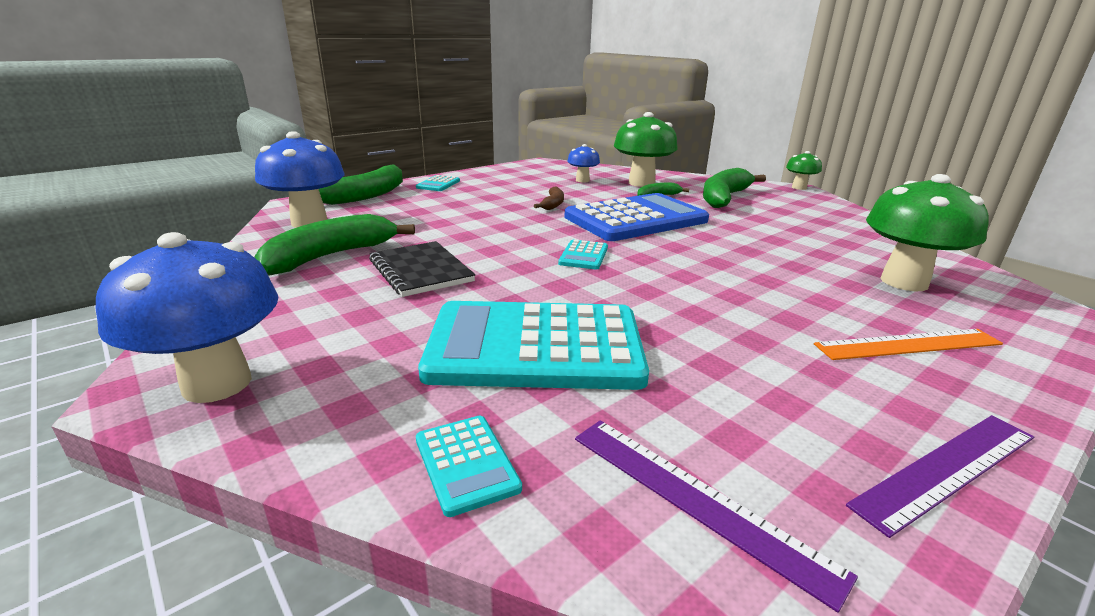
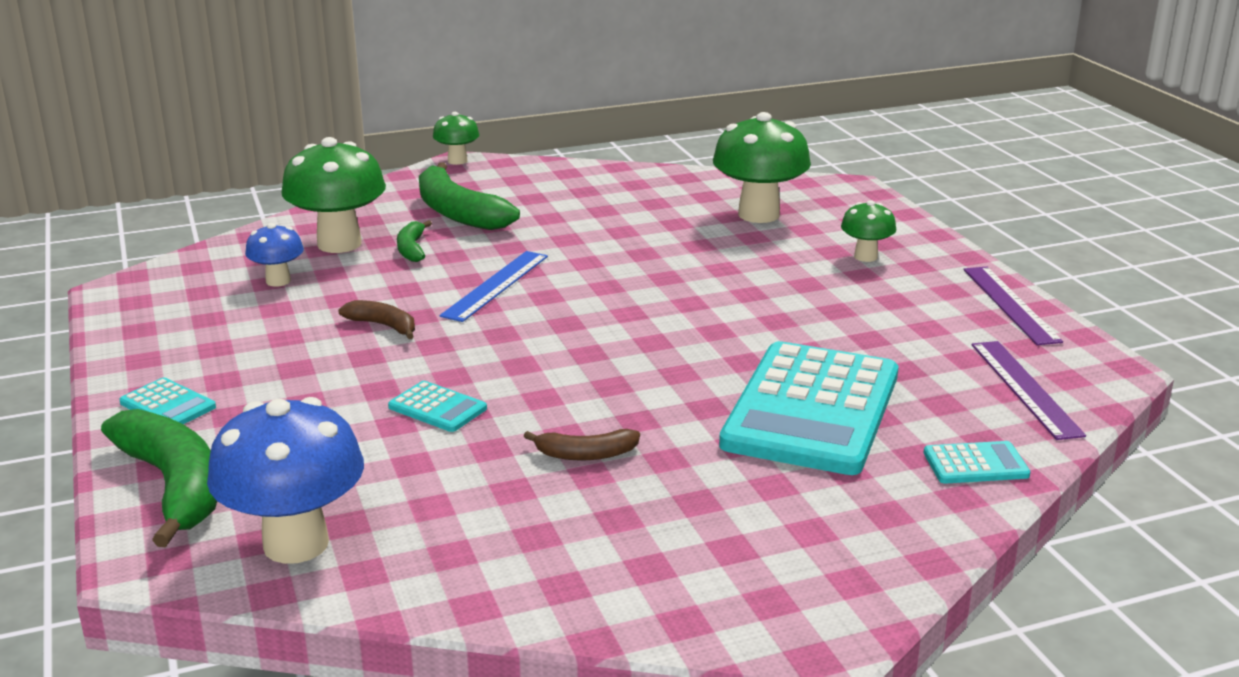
camera: 70 degrees left, 0 degrees up
(217, 384) = (823, 590): blue mushroom -> none
(330, 256) = (485, 522): green banana -> none
(421, 271) = (585, 454): black notebook -> brown banana
(584, 255) = (601, 343): turquoise calculator -> turquoise calculator (437, 408)
(635, 219) = (496, 285): blue calculator -> blue ruler
(696, 499) = (1025, 388): purple ruler -> purple ruler turned 75 degrees counterclockwise
(908, 344) = (865, 257): orange ruler -> green mushroom

